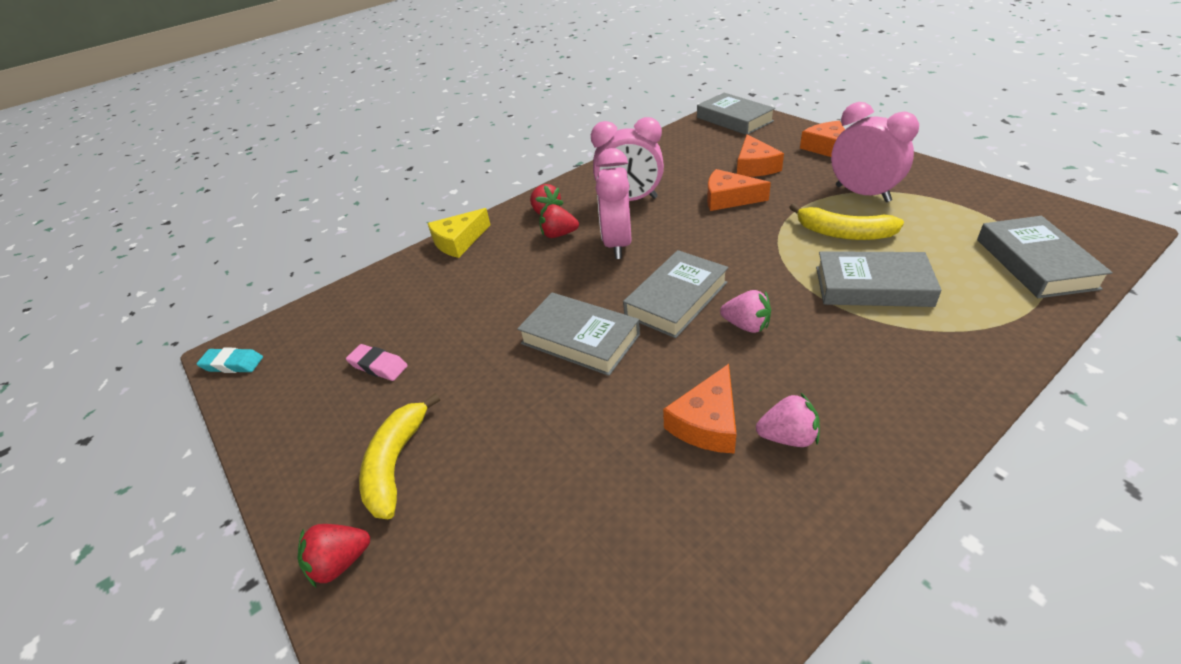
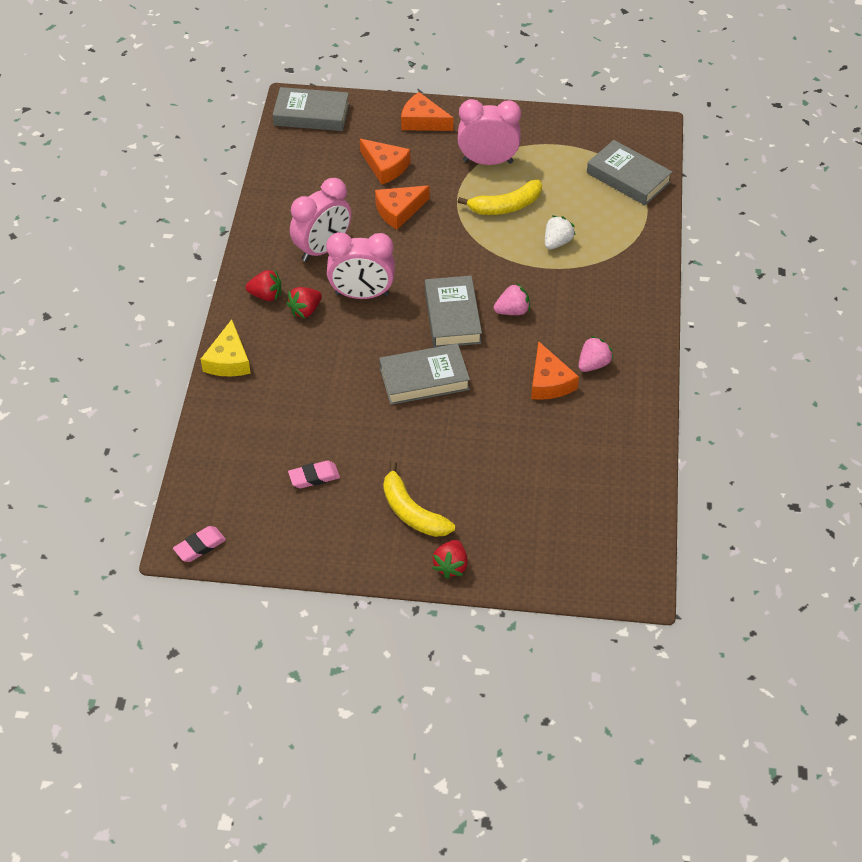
camera: 50 degrees left, 10 degrees up
(232, 364) = (200, 546): turquoise eraser -> pink eraser
(618, 244) = (362, 294): pink clock -> pink clock turned 45 degrees counterclockwise
(872, 286) = (557, 242): grey book -> white strawberry

